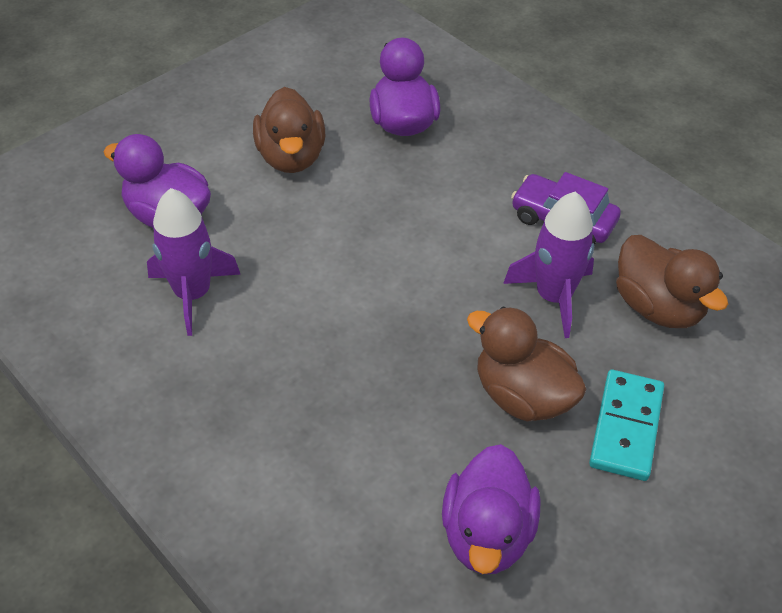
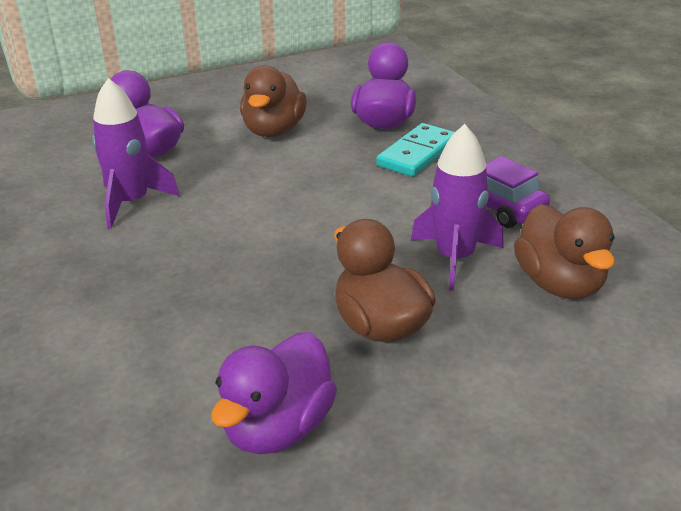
camera: 20 degrees right, 15 degrees down
(626, 427) = (474, 372): turquoise domino -> turquoise domino (417, 153)

